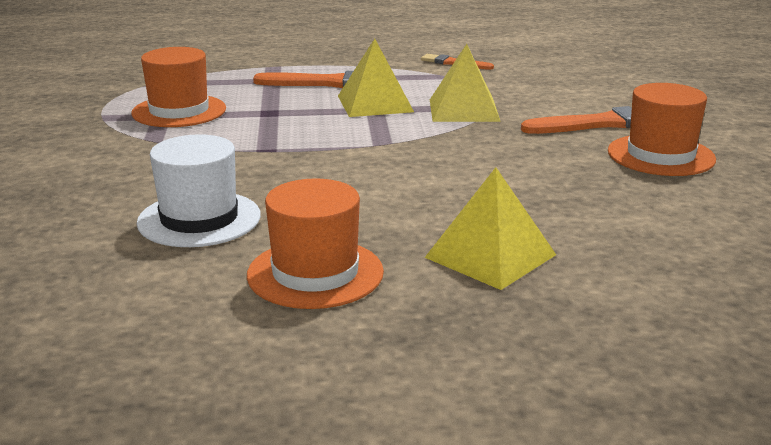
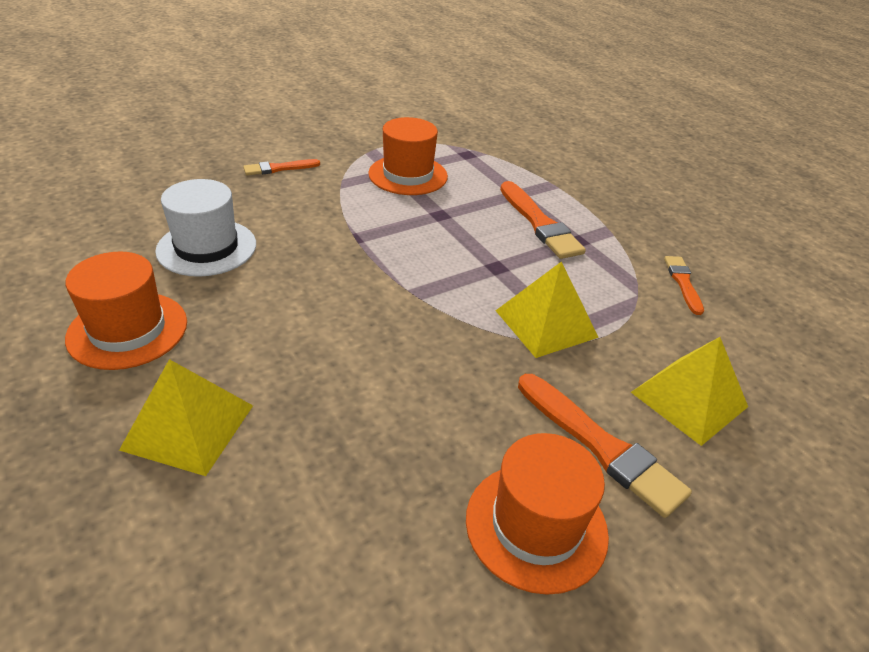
camera: 60 degrees right, 15 degrees up
(74, 163) = (279, 168): none -> orange brush
(375, 103) = (512, 263): yellow pyramid -> yellow pyramid (689, 399)

